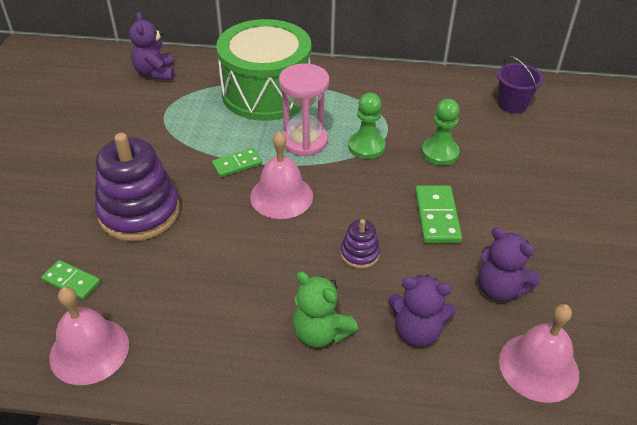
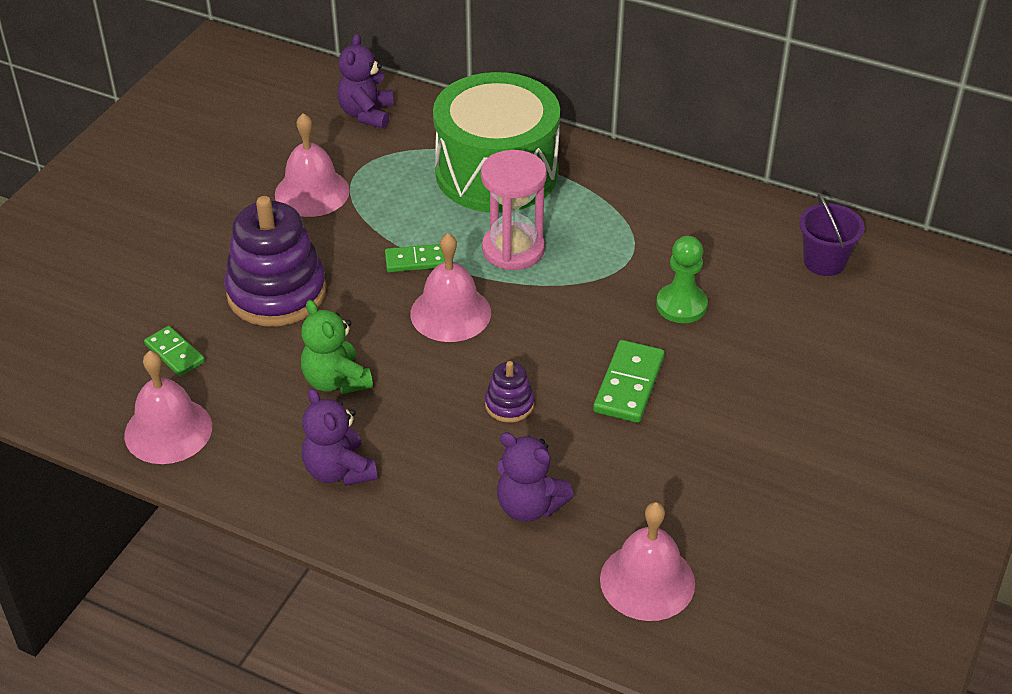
camera: 20 degrees right, 0 degrees up
(137, 133) = (312, 192): none -> pink bell
(320, 333) = (419, 479): green teddy bear -> green teddy bear (336, 381)
(366, 147) = (589, 275): green pawn -> none
(500, 289) = (655, 487): purple teddy bear -> purple teddy bear (339, 470)

